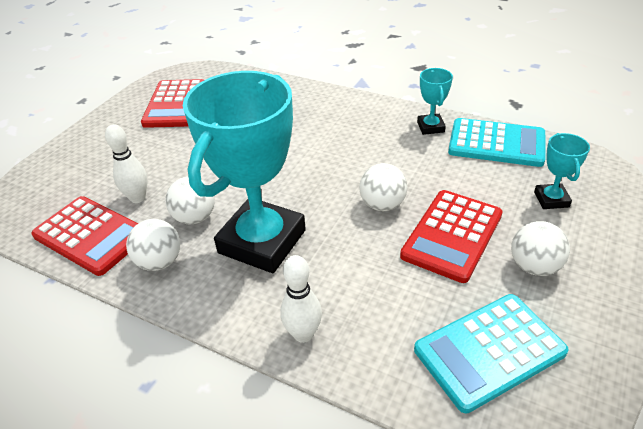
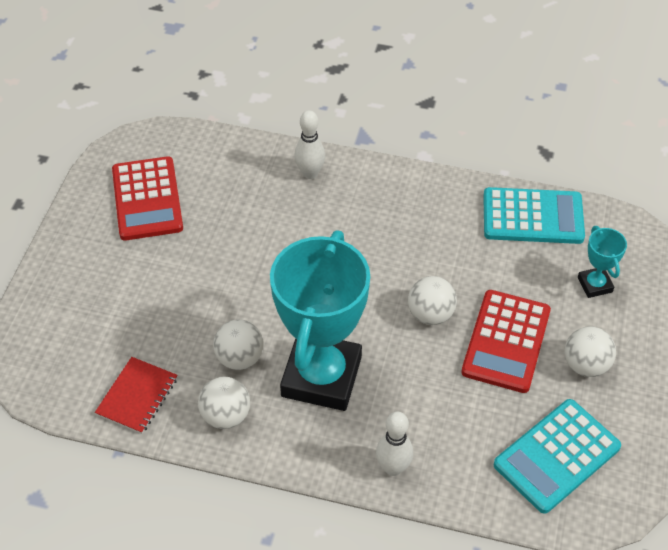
camera: 15 degrees left, 10 degrees up
(91, 235) = (137, 396): red calculator -> red notebook
(138, 198) = (165, 342): white bowling pin -> white bowling pin (310, 173)
(430, 127) = (459, 201): turquoise trophy -> none

